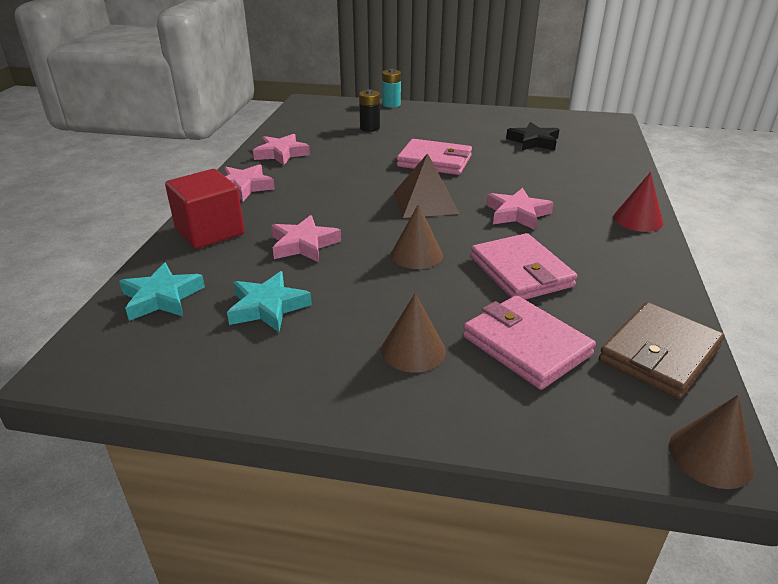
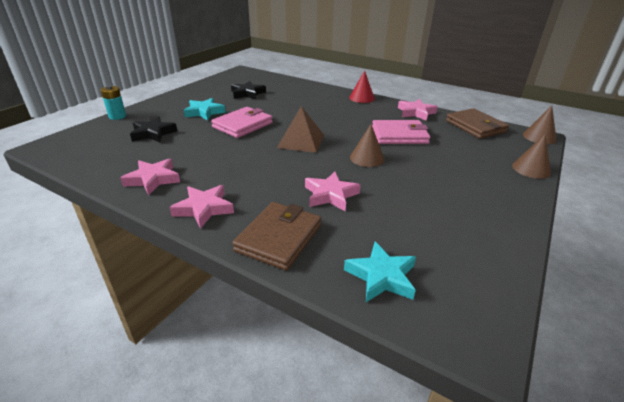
camera: 70 degrees left, 0 degrees up
(210, 232) = (279, 238): red cube -> brown wallet
(268, 307) = (411, 223): turquoise star -> turquoise star (204, 112)
(370, 128) = (153, 133): black battery -> black star
(413, 350) = (468, 180): brown cone -> brown cone (531, 169)
(517, 214) = (336, 120): pink star -> pink star (415, 112)
(526, 345) = (466, 151): pink wallet -> none

